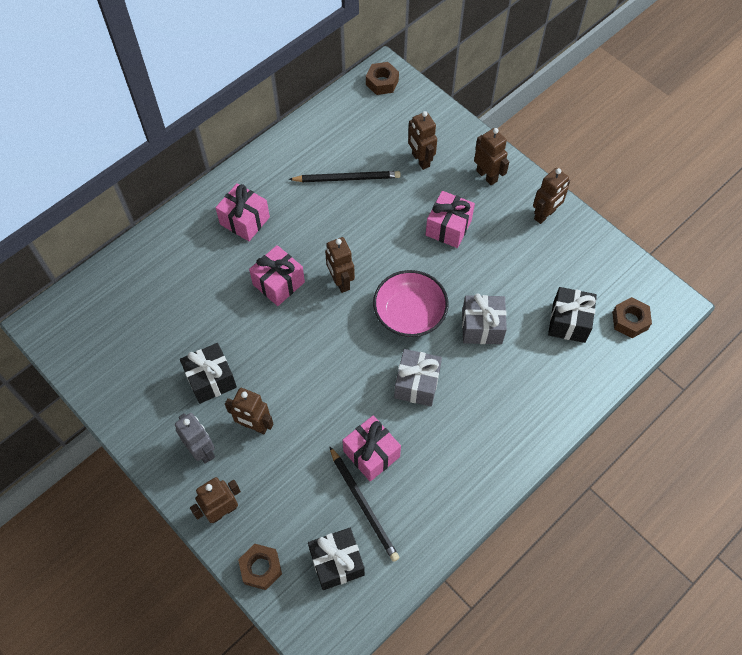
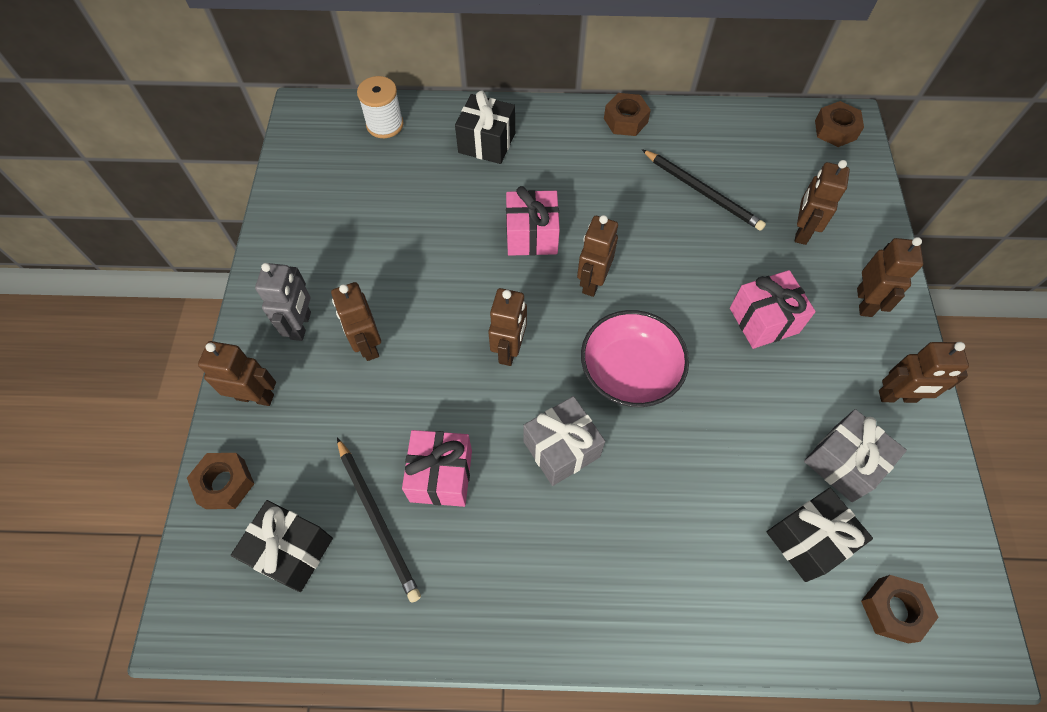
camera: 45 degrees right, 0 degrees up
(108, 289) = (385, 124): none -> white spool
(211, 379) = (378, 270): black gift -> black gift (487, 143)
(244, 221) = (561, 157): pink gift -> none
(258, 167) = (625, 120): none -> brown nut
(336, 358) = (509, 350): none -> brown robot
(363, 505) = (378, 520): black pencil -> black pencil turned 45 degrees counterclockwise
(482, 327) = (695, 453): grey gift -> grey gift (843, 463)

